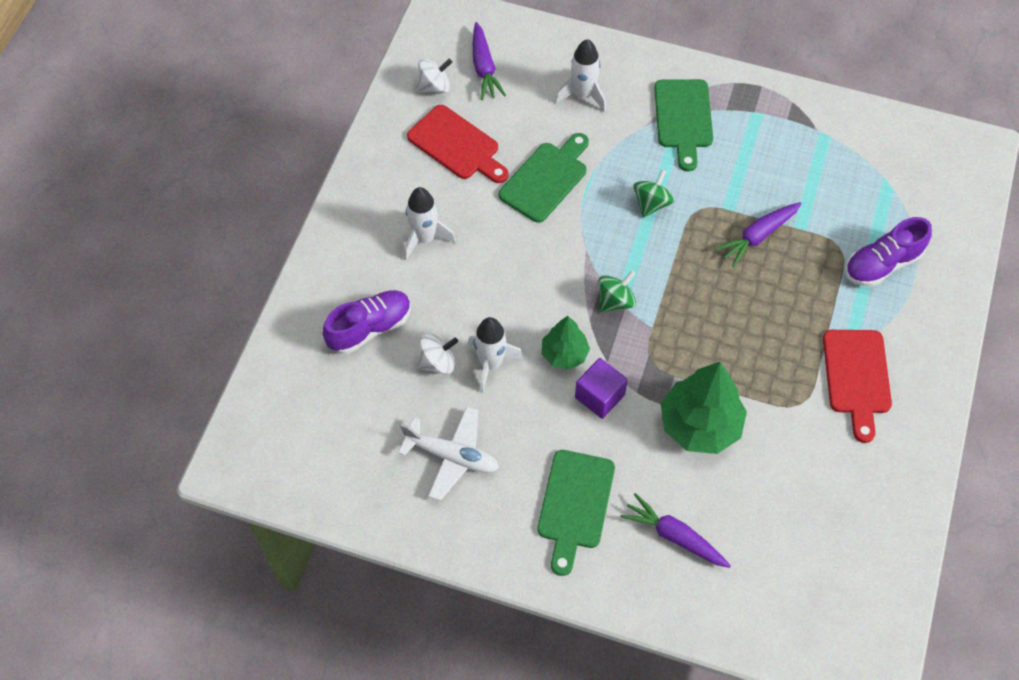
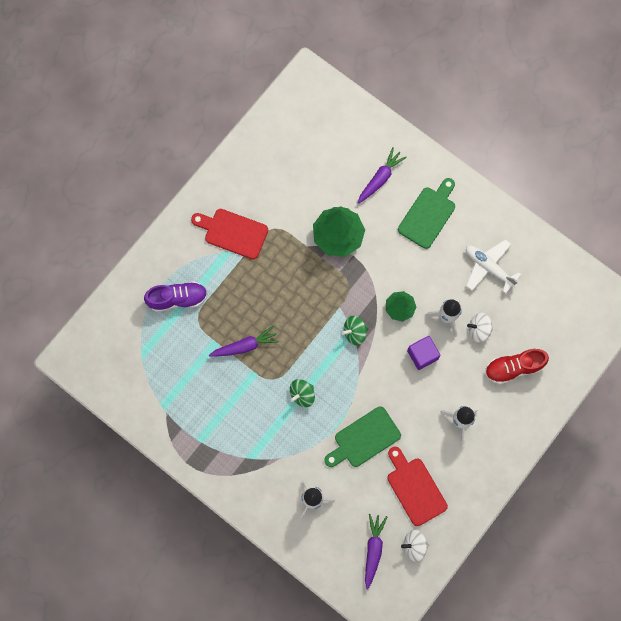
camera: 160 degrees left, 15 degrees up
(370, 328) = (513, 368): purple shoe -> red shoe
(599, 396) = (389, 274): purple cube -> purple cube (422, 355)
(674, 536) = (380, 178): purple carrot -> purple carrot turned 105 degrees counterclockwise
(683, 118) = (252, 454): green cutting board -> none
(856, 377) = (233, 232): red cutting board -> red cutting board turned 90 degrees counterclockwise

